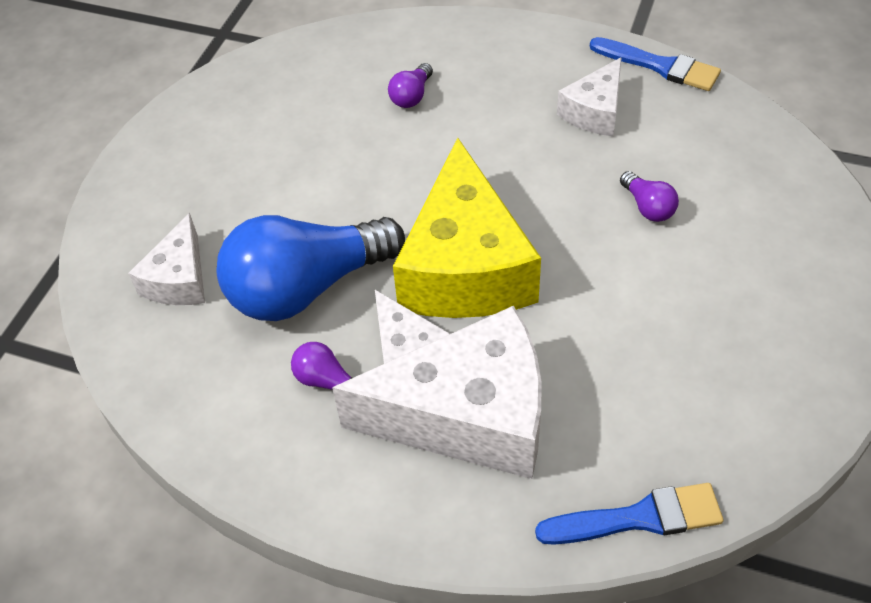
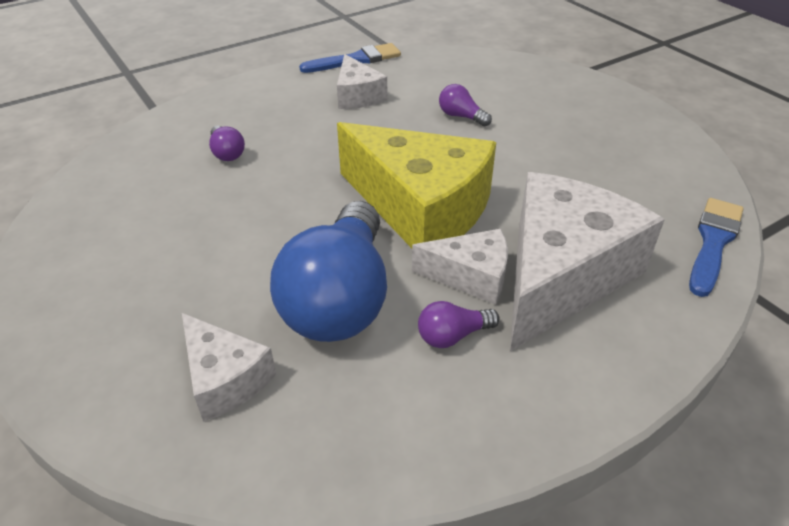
camera: 55 degrees left, 10 degrees down
(647, 207) = (461, 116): purple light bulb -> purple light bulb turned 150 degrees counterclockwise

